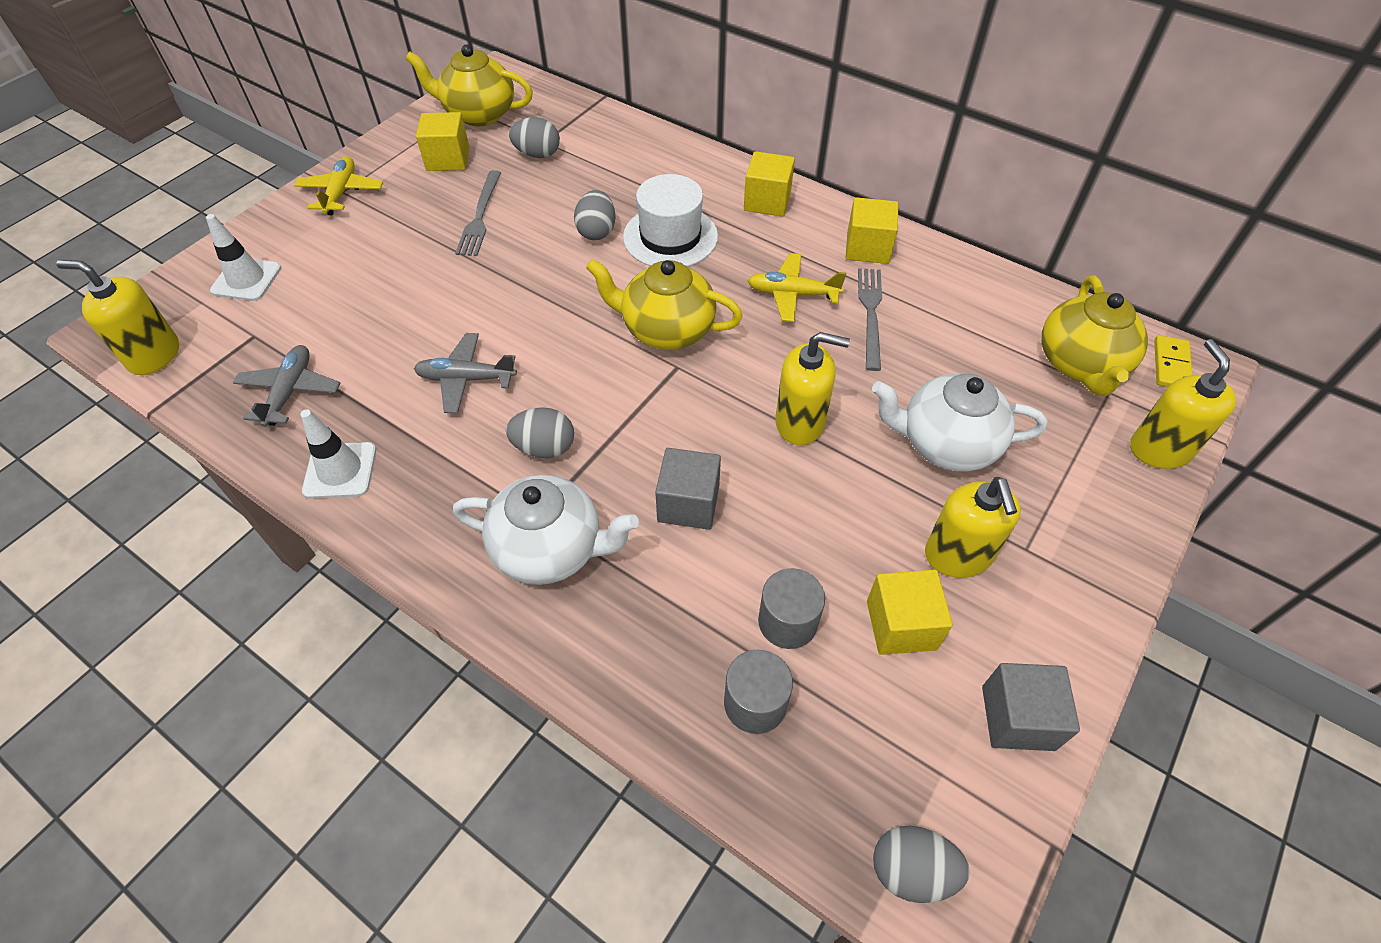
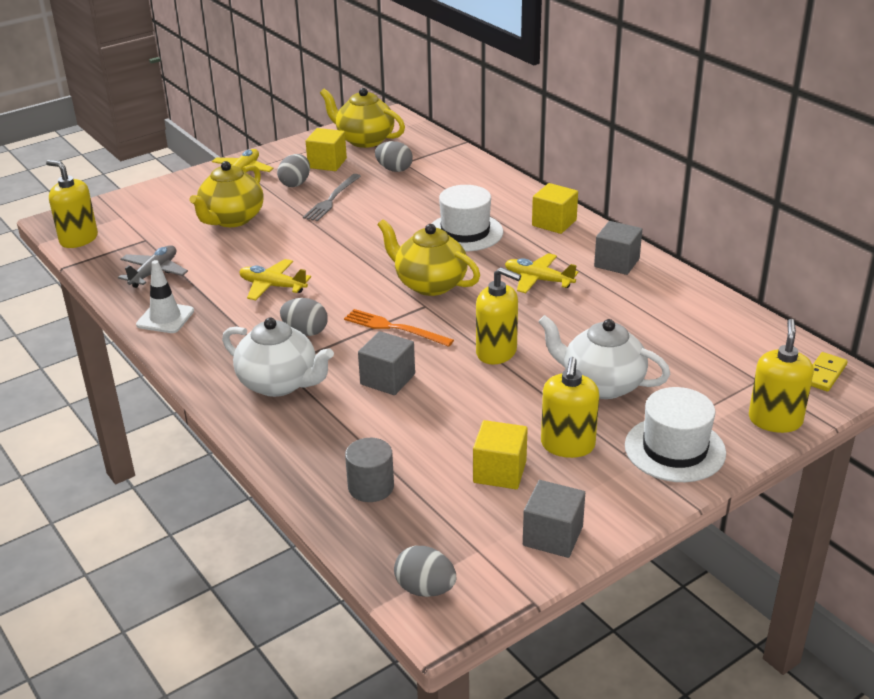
camera: 20 degrees right, 20 degrees down
(246, 280) = (155, 209): white traffic cone -> none
(466, 379) = (272, 286): grey plane -> yellow plane
(597, 231) = (412, 221): grey egg -> grey egg (295, 183)
(656, 413) = (394, 328): none -> orange fork
(787, 621) = (419, 453): grey cylinder -> none
(867, 248) = (616, 263): yellow cube -> grey cube
(870, 314) = (592, 301): grey fork -> none
(1079, 526) = (675, 449): none -> white hat
(1080, 365) = (745, 360): yellow teapot -> yellow teapot (231, 219)

